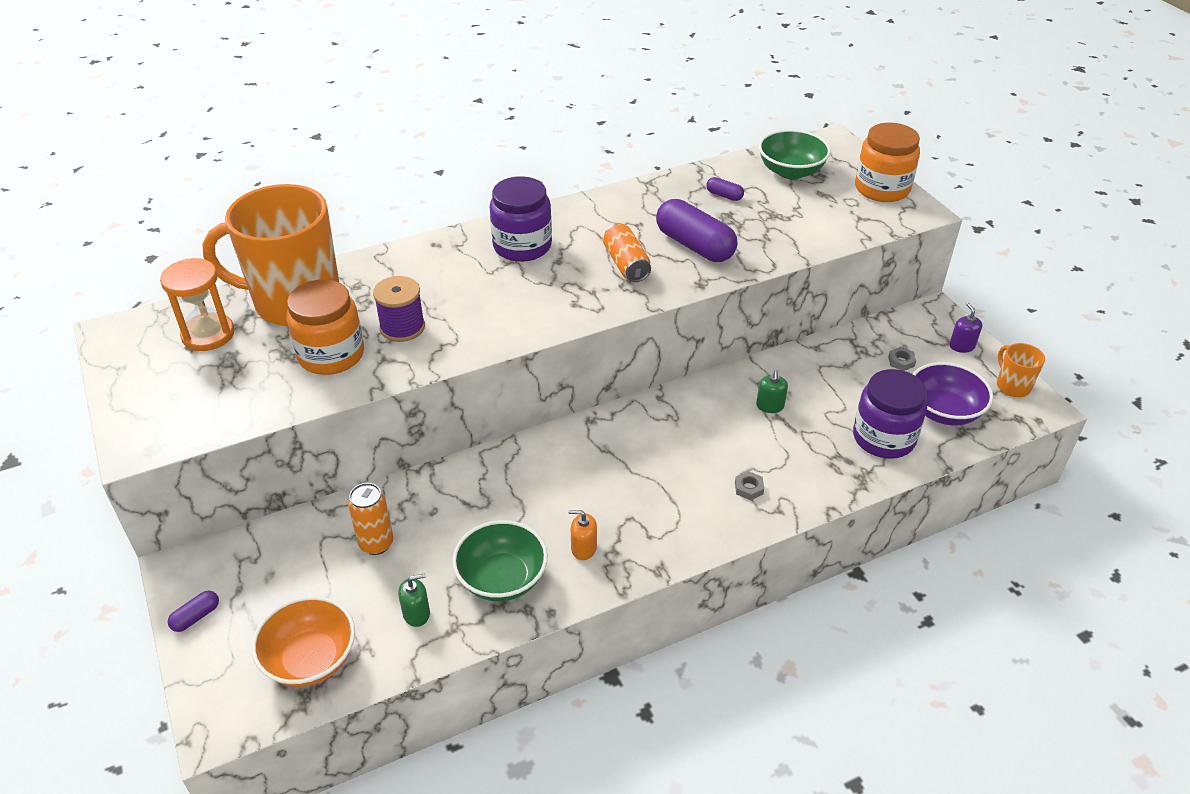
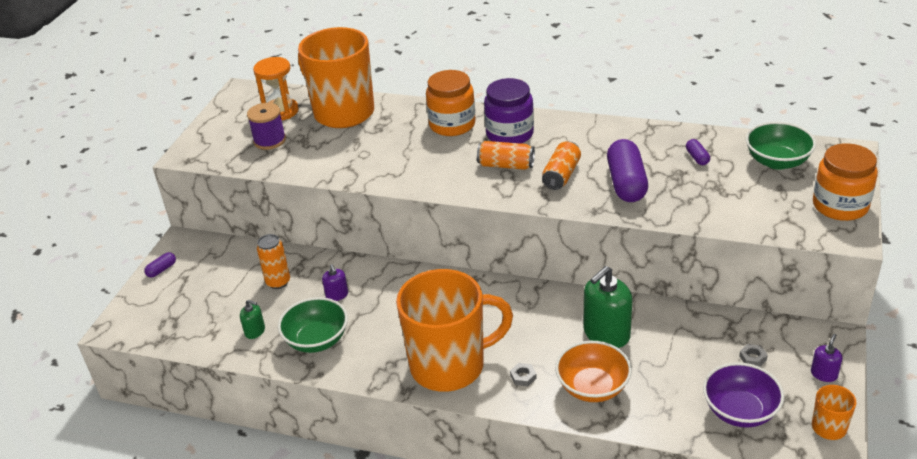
camera: 45 degrees right, 5 degrees down
(196, 617) = (162, 270): purple capsule -> purple capsule turned 45 degrees counterclockwise
(310, 659) = (184, 322): orange bowl -> orange bowl (592, 387)
(331, 355) = (325, 151): orange jar -> orange jar (452, 124)
(402, 327) = (379, 153): purple spool -> purple spool (269, 140)
(465, 518) = (337, 295): none -> purple soap dispenser
(559, 279) = (506, 165): none -> orange can
(583, 548) = (379, 351): orange soap dispenser -> none
(671, 519) = (450, 365): none -> orange mug
(770, 406) = (606, 334): green soap dispenser -> green soap dispenser, size x2.03
(883, 438) = (664, 401): purple jar -> none

